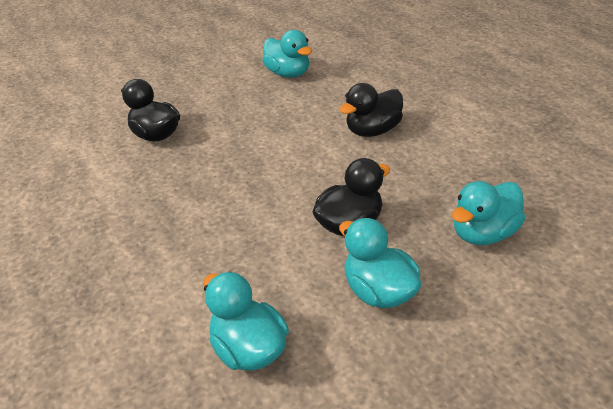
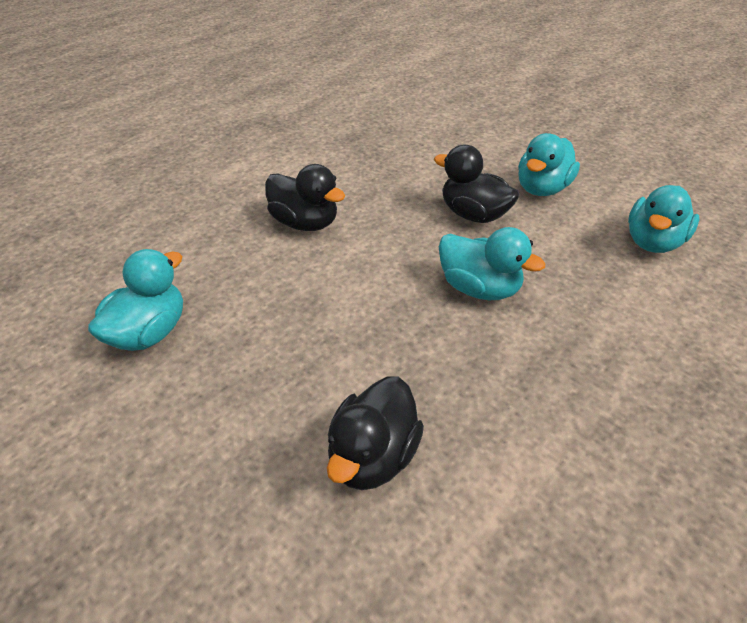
camera: 110 degrees left, 5 degrees up
(483, 233) = (444, 149): turquoise duck -> turquoise duck (479, 288)

